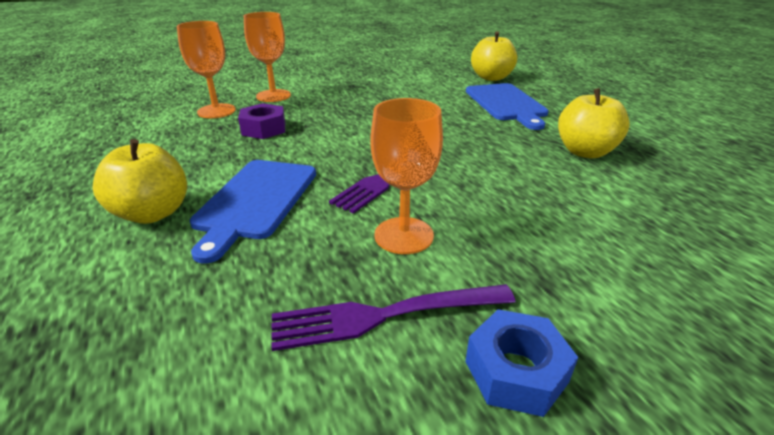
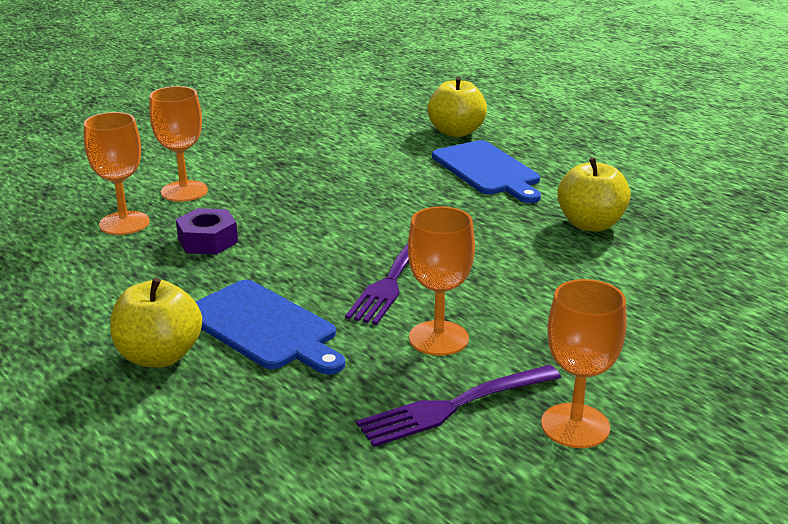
camera: 15 degrees left, 5 degrees down
(255, 201) = (264, 327): blue cutting board -> blue cutting board turned 45 degrees counterclockwise
(516, 371) = (575, 426): blue nut -> orange goblet

